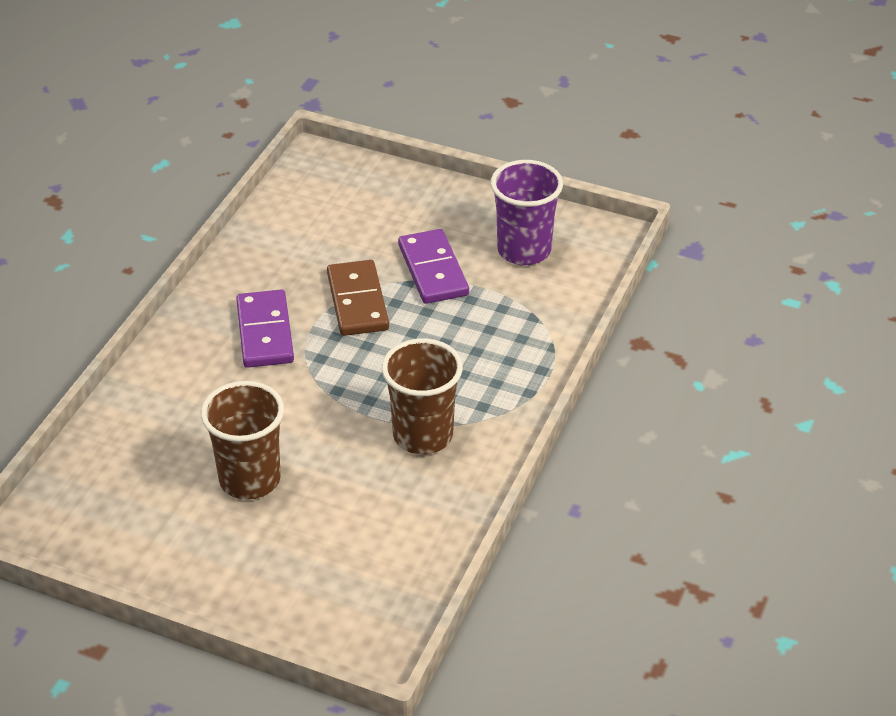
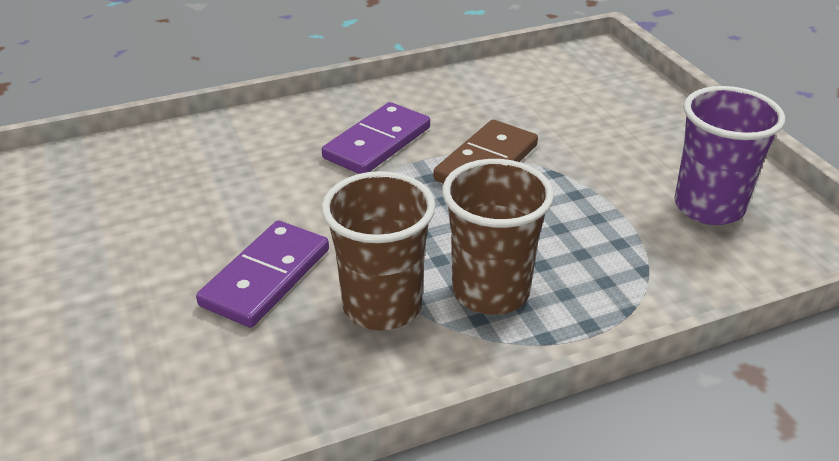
camera: 45 degrees right, 5 degrees down
(250, 479) = (190, 242): brown cup -> brown cup (490, 291)
(433, 270) = (591, 175): purple domino -> purple domino (266, 277)

